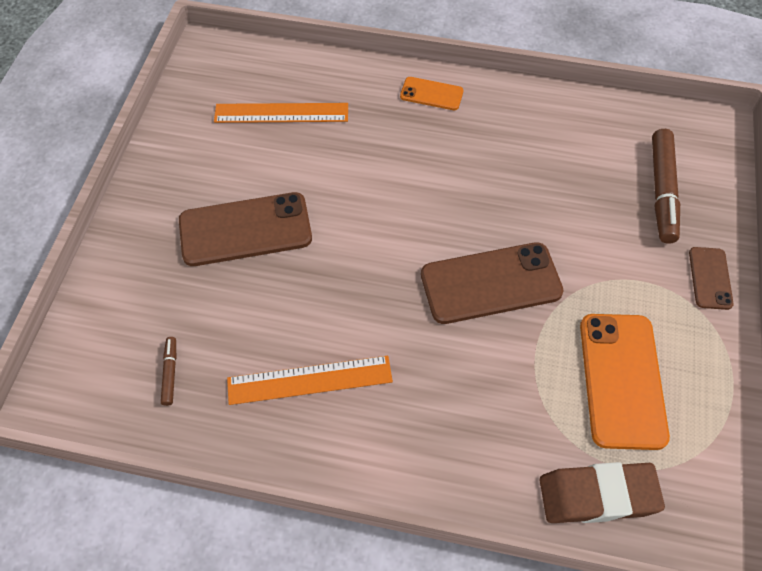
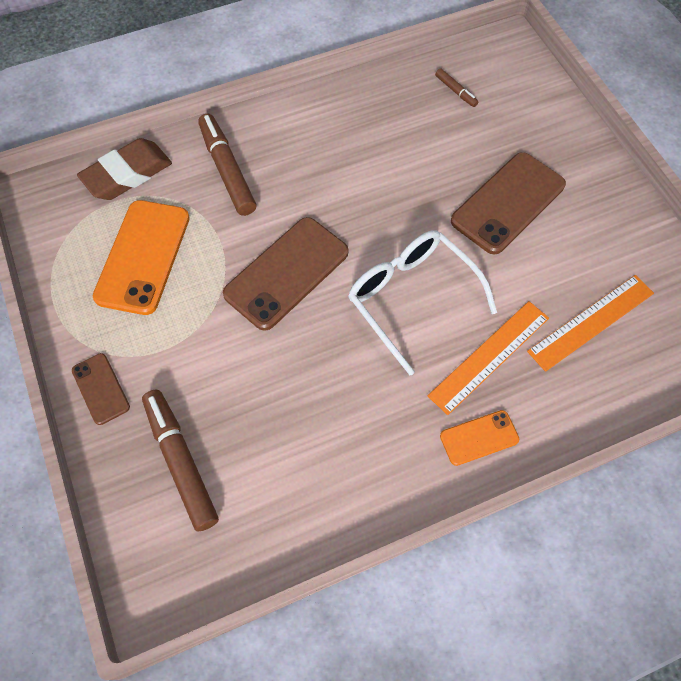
camera: 145 degrees right, 5 degrees up
(309, 380) = (364, 135): orange ruler -> orange ruler (489, 356)
(399, 202) = (412, 299): none -> white glasses
(482, 429) = (227, 170): none -> brown marker
(621, 380) = (143, 257): orange phone -> orange phone turned 45 degrees clockwise

